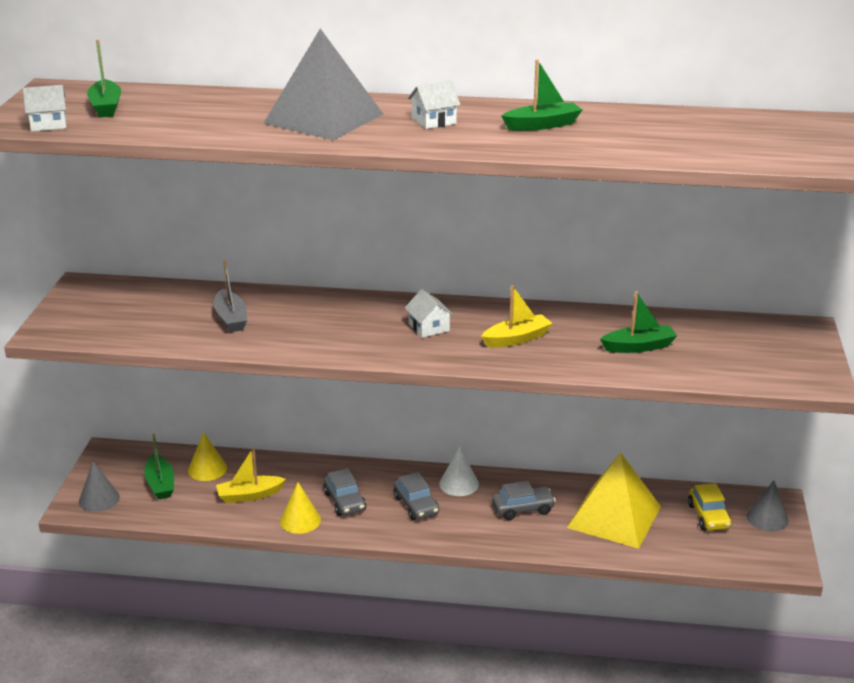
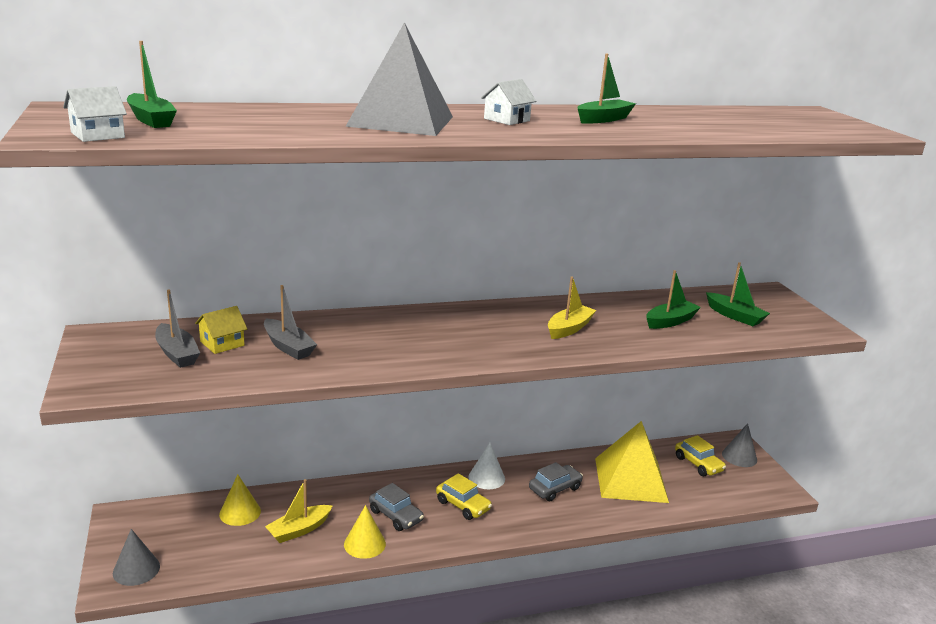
camera: 25 degrees left, 5 degrees down
(135, 311) = (177, 353): none -> grey boat
(160, 484) = (198, 538): green boat -> green boat (734, 316)
(177, 307) = (222, 343): none -> yellow house
(416, 505) = (463, 505): grey car -> yellow car
(429, 327) = (485, 329): white house -> none

